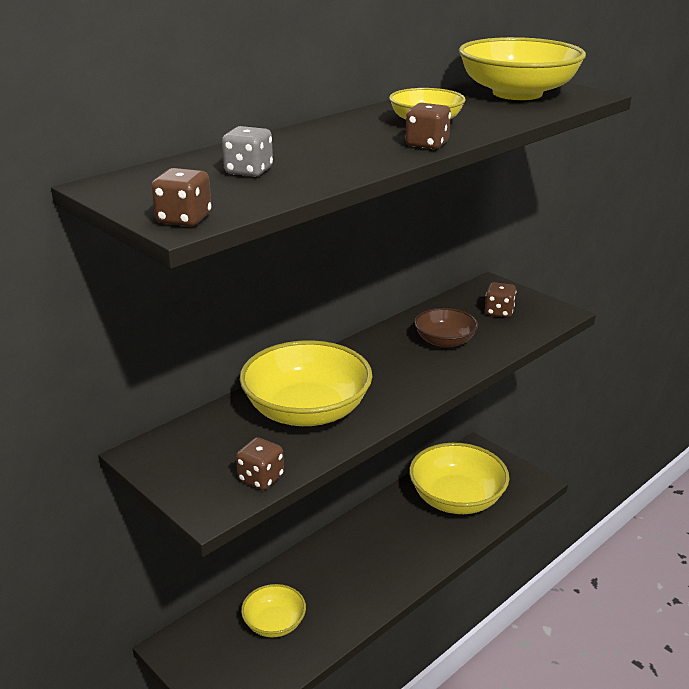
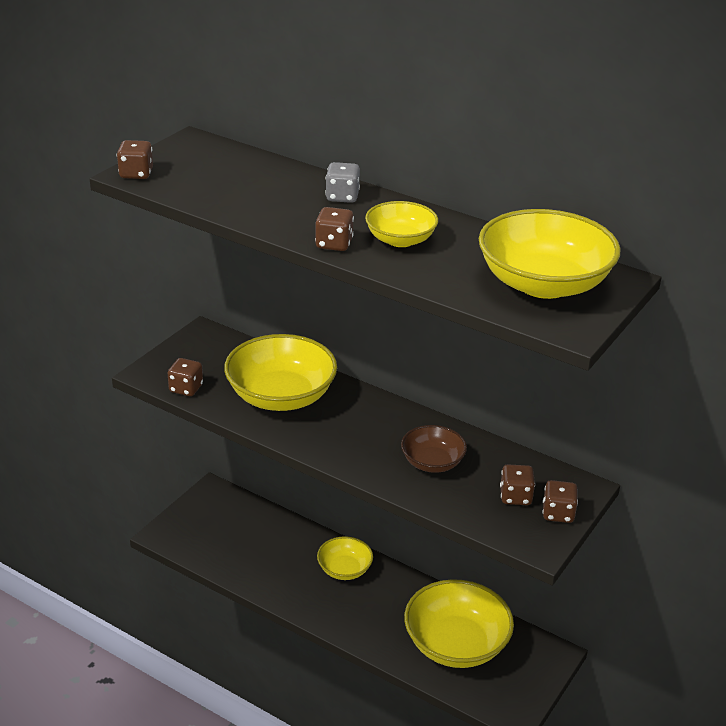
camera: 75 degrees right, 5 degrees up
(248, 171) = (237, 181): grey dice -> grey dice (342, 197)
(274, 623) = (250, 541): yellow bowl -> yellow bowl (344, 569)
(522, 299) = (558, 513): none -> brown dice

